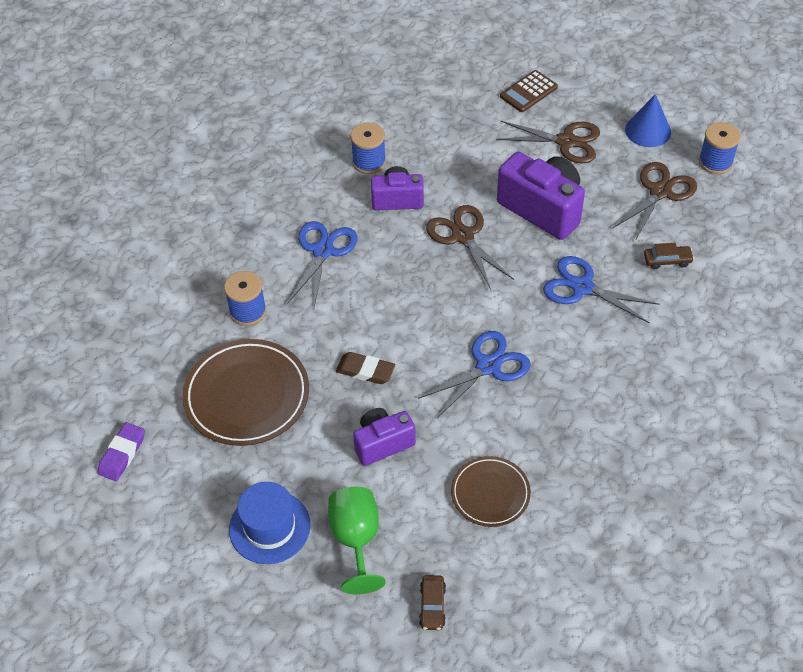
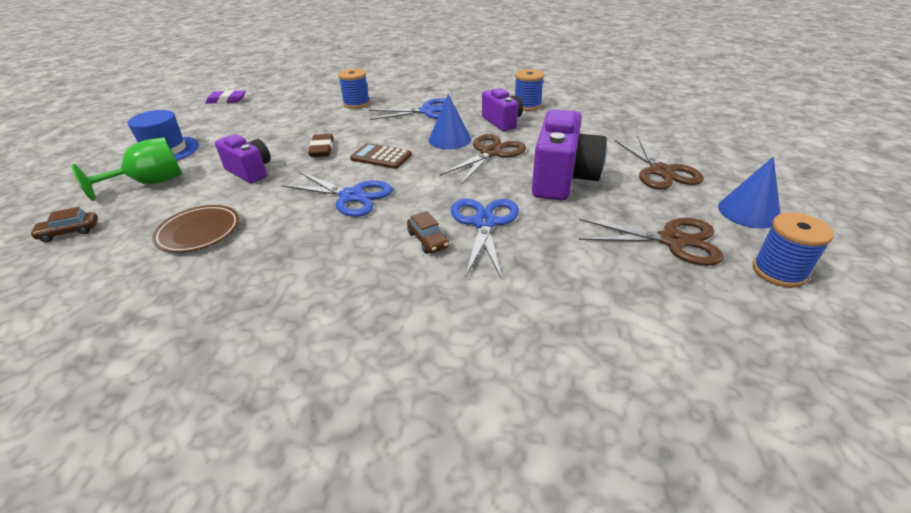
camera: 65 degrees right, 15 degrees down
(247, 396) = (283, 119): brown plate -> none
(412, 257) = (449, 139): none -> blue cone
(528, 92) = (691, 141): brown calculator -> brown calculator (381, 157)
(667, 260) = (575, 271): brown car -> brown car (427, 240)

